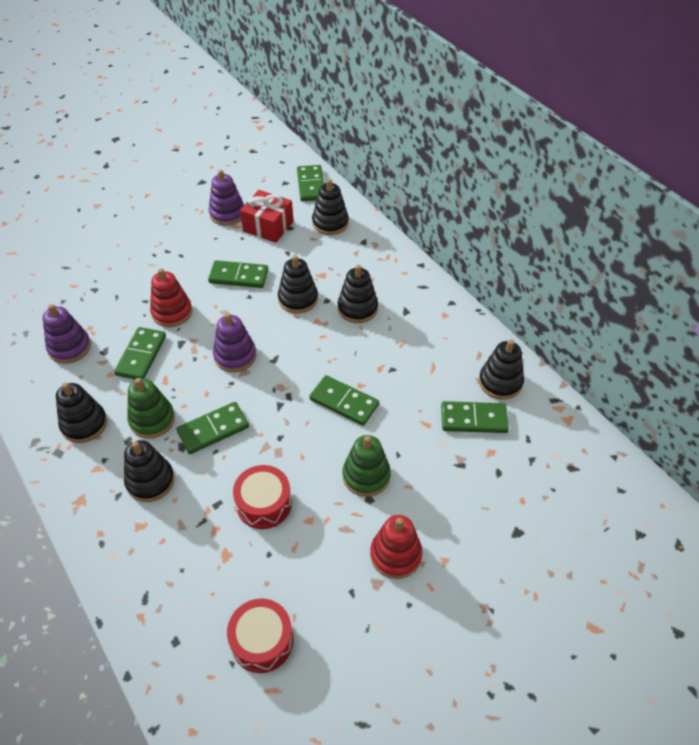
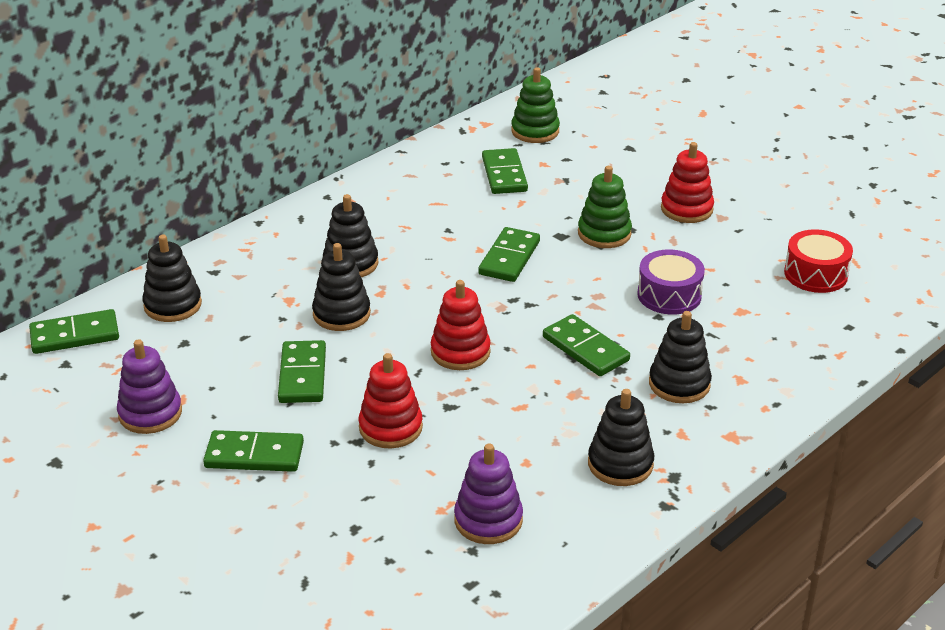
camera: 100 degrees left, 15 degrees down
(141, 355) = (483, 439): green domino -> green domino (254, 455)
(152, 420) = (590, 403): green stacking toy -> green stacking toy (535, 131)
(235, 356) = (460, 352): purple stacking toy -> red stacking toy
(264, 504) = (669, 295): red drum -> purple drum
(268, 226) = (182, 364): red gift -> none
(500, 382) = (447, 161): black stacking toy -> none

